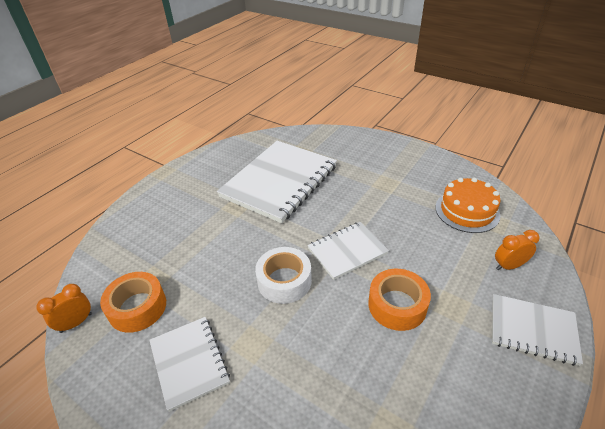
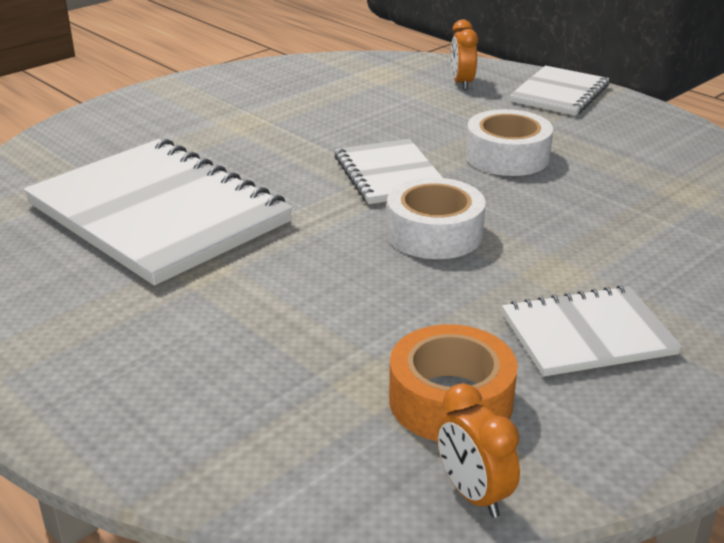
camera: 80 degrees left, 10 degrees down
(397, 305) = (507, 156): orange tape -> white tape
(467, 211) = (349, 83): orange cake -> none

